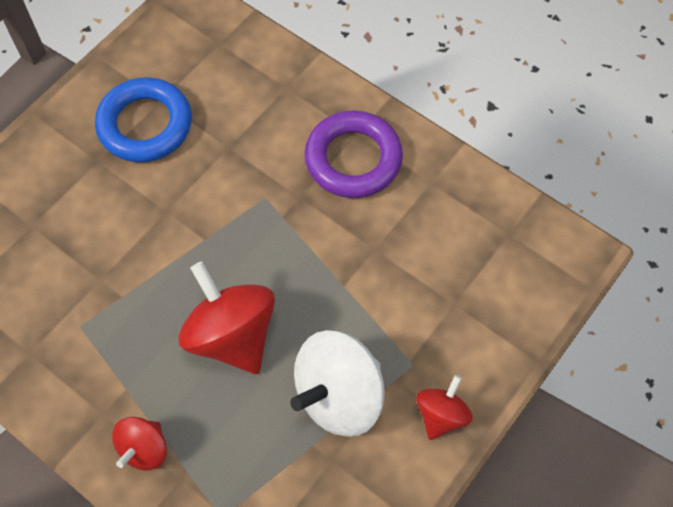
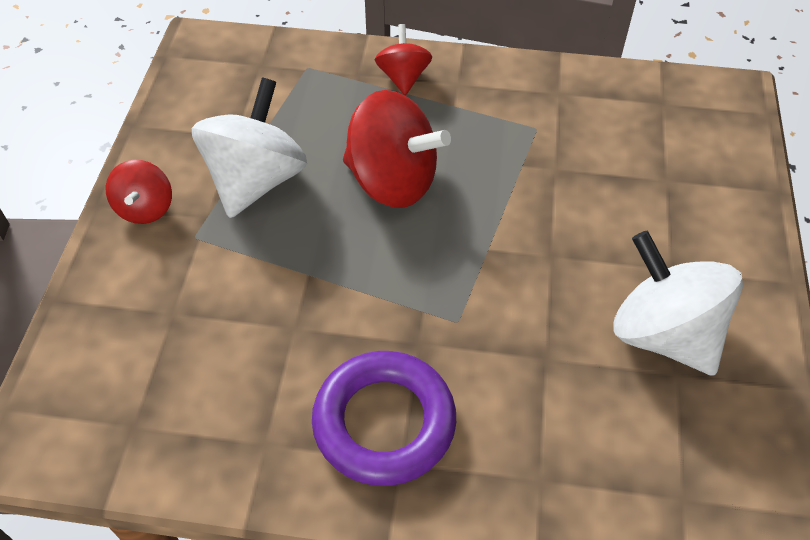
camera: 150 degrees right, 10 degrees down
(145, 125) = (663, 334): blue ring -> white spinning top

